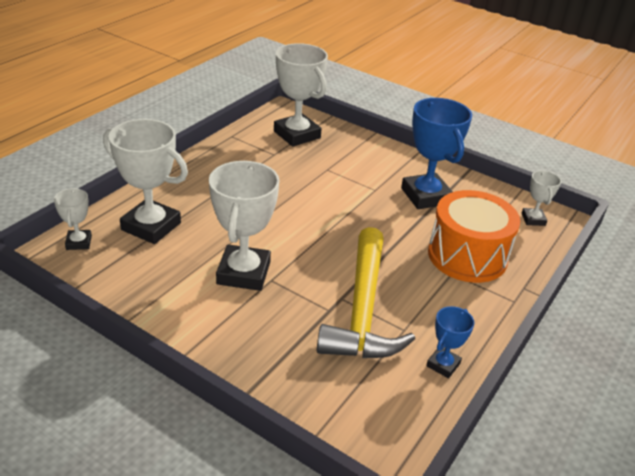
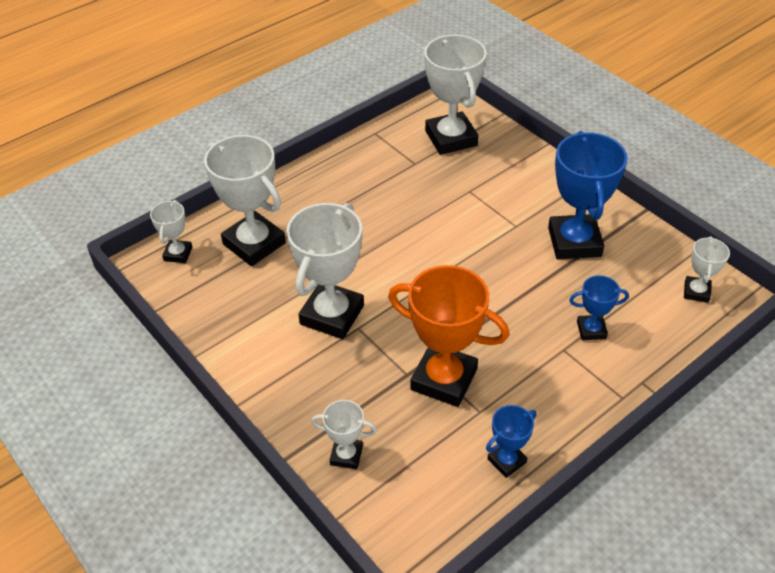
camera: 20 degrees right, 10 degrees up
(299, 385) = (346, 455): none -> white trophy
(363, 309) = (444, 379): yellow hammer -> orange trophy
(467, 256) = (591, 330): orange drum -> blue trophy

